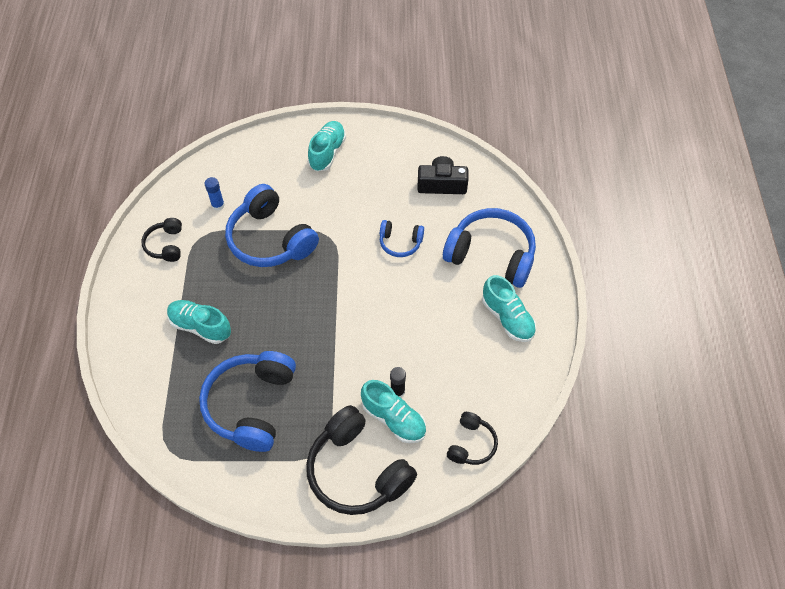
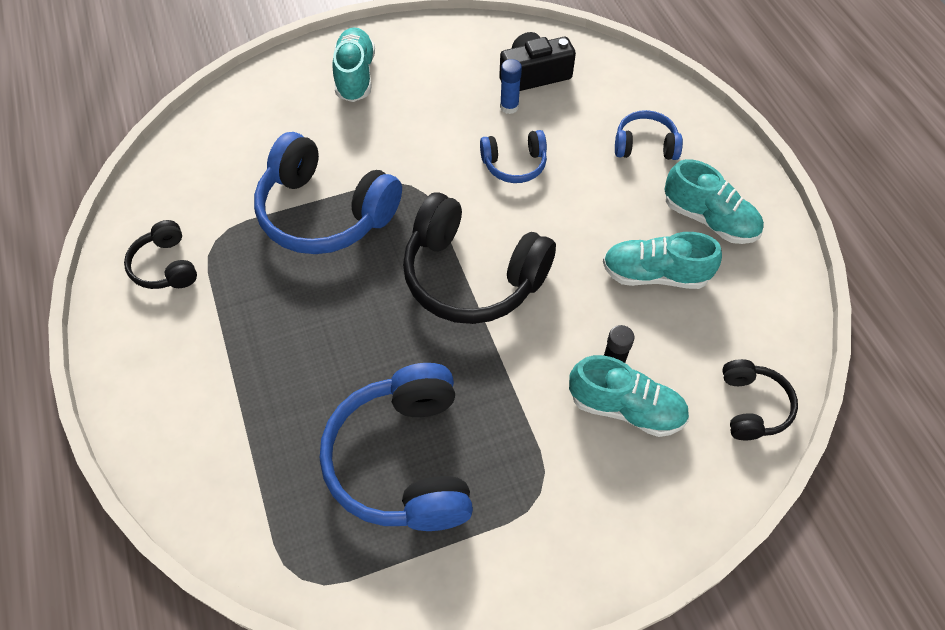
camera: 20 degrees left, 0 degrees up
(200, 326) = (271, 368): turquoise shoe -> turquoise shoe (655, 274)
(218, 205) = (224, 188): blue glue stick -> blue glue stick (509, 107)
(357, 471) = (611, 504): black headphones -> black headphones (472, 276)
(491, 255) = (645, 145): blue headphones -> blue headphones, size x0.51

